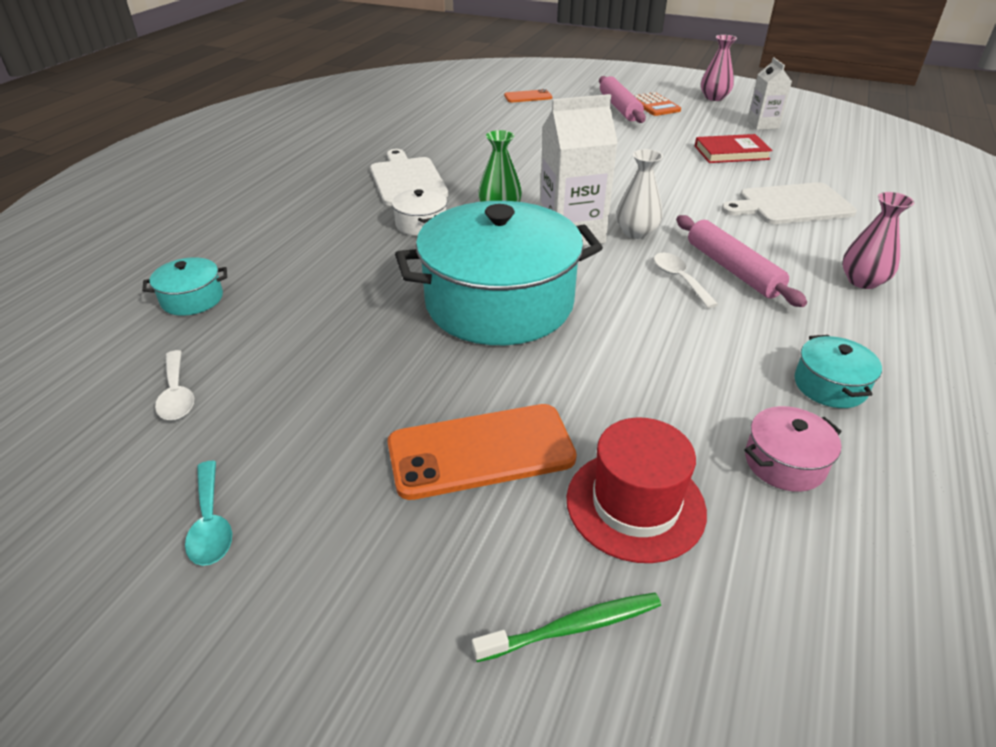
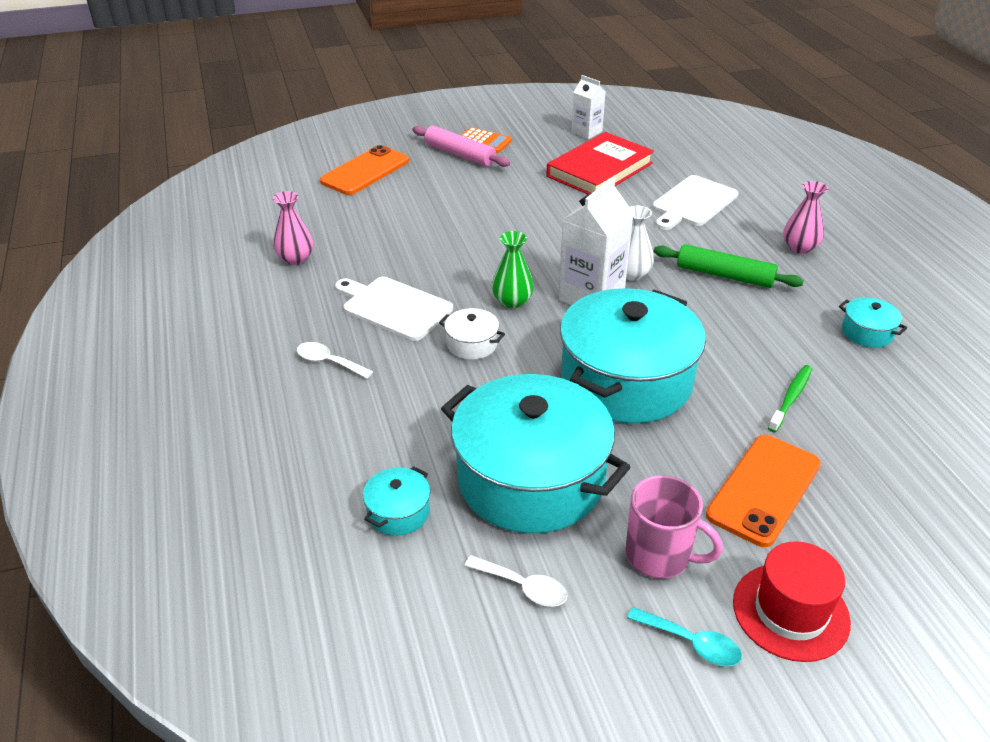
camera: 40 degrees left, 0 degrees up
(303, 441) = (659, 556): none -> pink mug
(308, 328) = (530, 479): none -> turquoise pot
(528, 97) = (365, 171): orange phone -> orange phone, size x1.84
(572, 627) = (932, 550): green toothbrush -> green toothbrush (790, 398)
(635, 504) = (874, 466): red hat -> red hat (790, 611)
(679, 279) = (705, 300): white spoon -> white spoon (328, 362)
(714, 97) = (518, 116): pink vase -> pink vase (295, 259)
(731, 153) = (599, 170): red book -> red book, size x1.63
(732, 269) = (725, 275): pink rolling pin -> green rolling pin
(784, 462) = (903, 394): pink pot -> none

